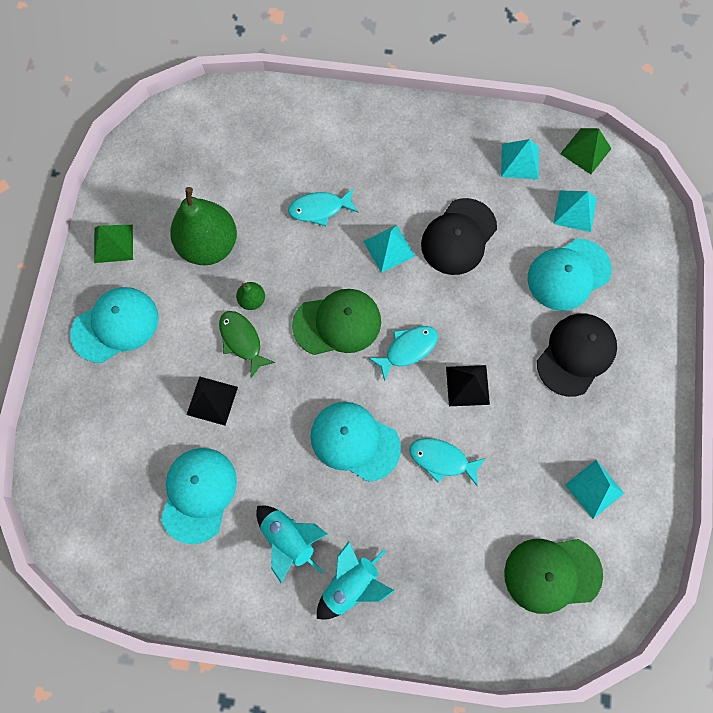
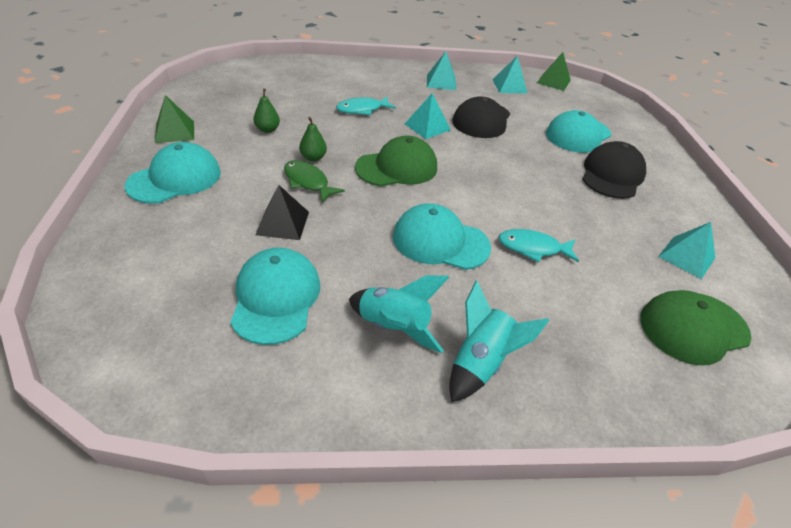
camera: 15 degrees left, 30 degrees down
(209, 245) = (267, 130): green pear -> green pear, size x0.44
(408, 349) = (467, 179): turquoise fish -> none
(467, 385) = (531, 197): black pyramid -> none
(575, 211) = (563, 106): turquoise pyramid -> turquoise pyramid (441, 82)

